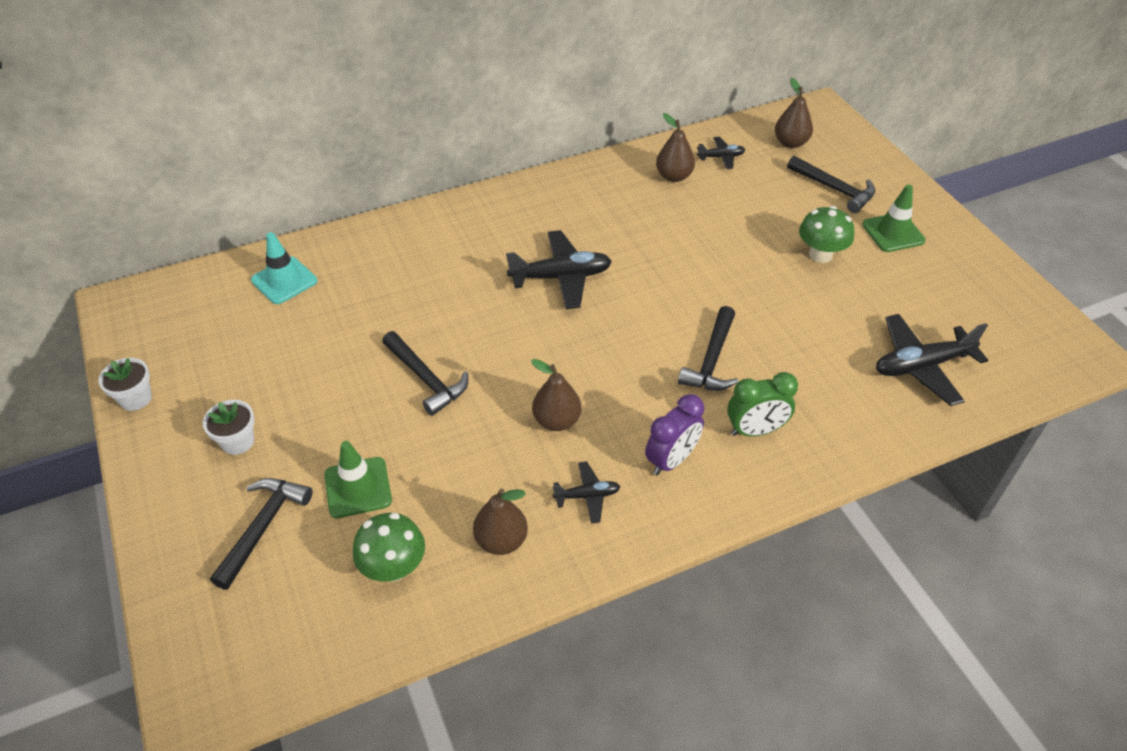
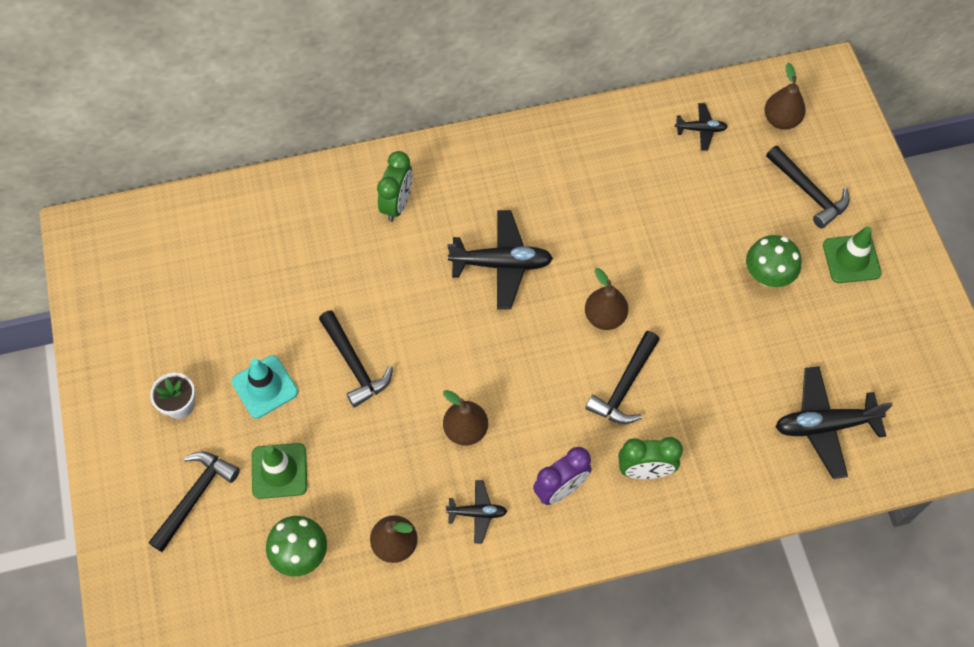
camera: 10 degrees right, 15 degrees up
(136, 398) = (93, 344): white flower pot -> none
(284, 280) = (235, 227): turquoise traffic cone -> turquoise traffic cone (265, 387)
(447, 243) = (397, 204): none -> green clock
(674, 176) = (644, 149): brown pear -> brown pear (604, 317)

